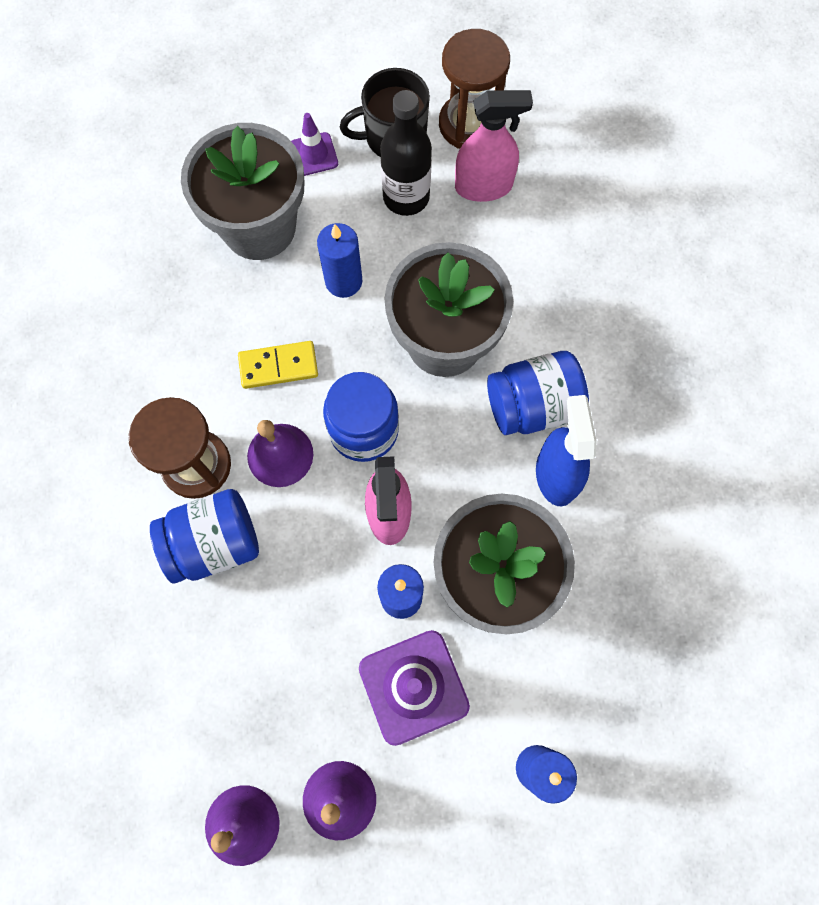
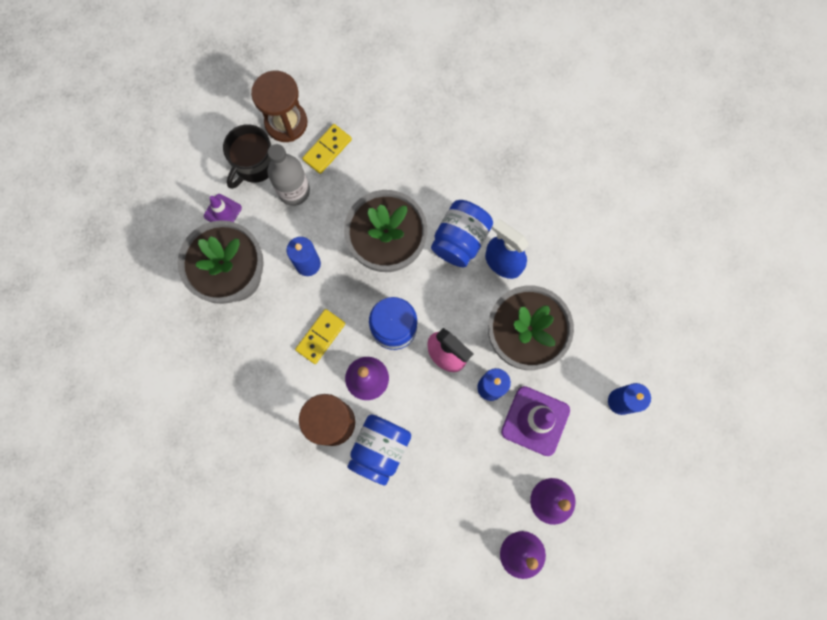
camera: 45 degrees left, 5 degrees up
(406, 197) = (294, 191): black bottle -> grey bottle
(483, 186) = (327, 149): pink spray bottle -> yellow domino

